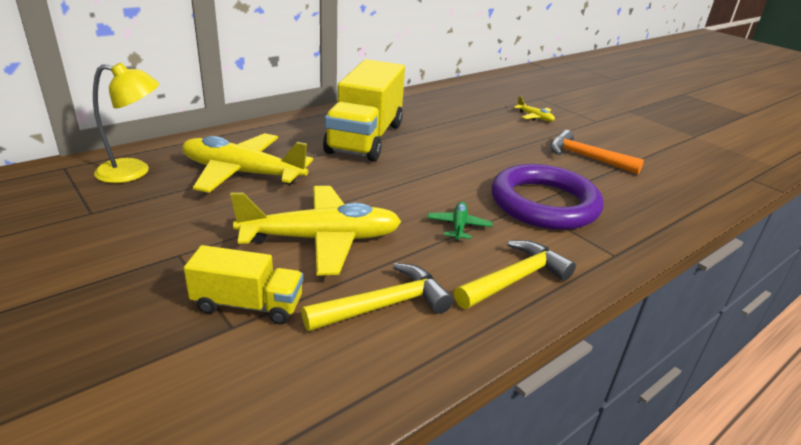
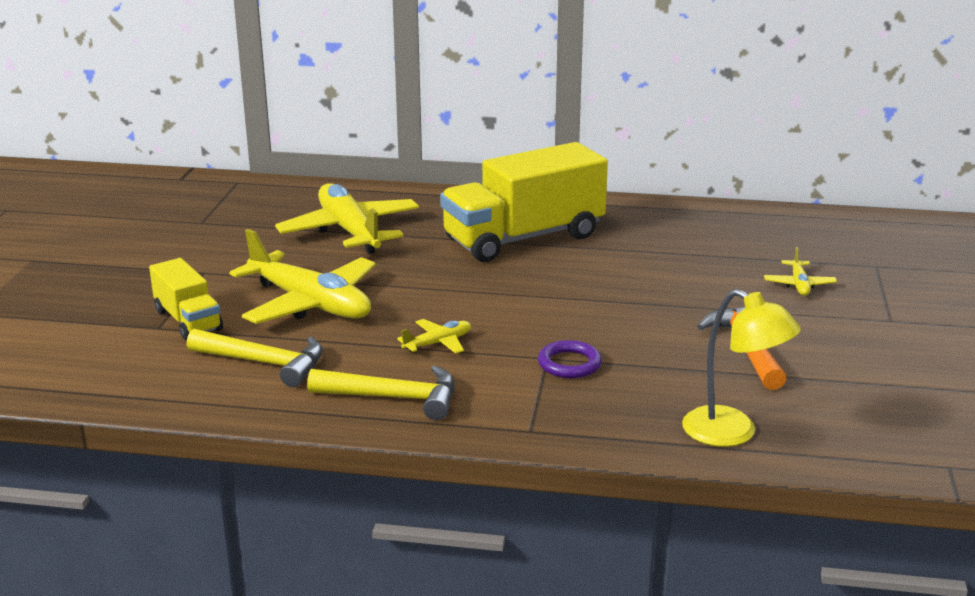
camera: 50 degrees right, 5 degrees down
(134, 171) = (276, 202): yellow lamp -> yellow lamp (732, 433)
(458, 226) = (438, 343): green plane -> yellow plane
(544, 203) = (569, 364): purple ring -> purple ring, size x0.44

